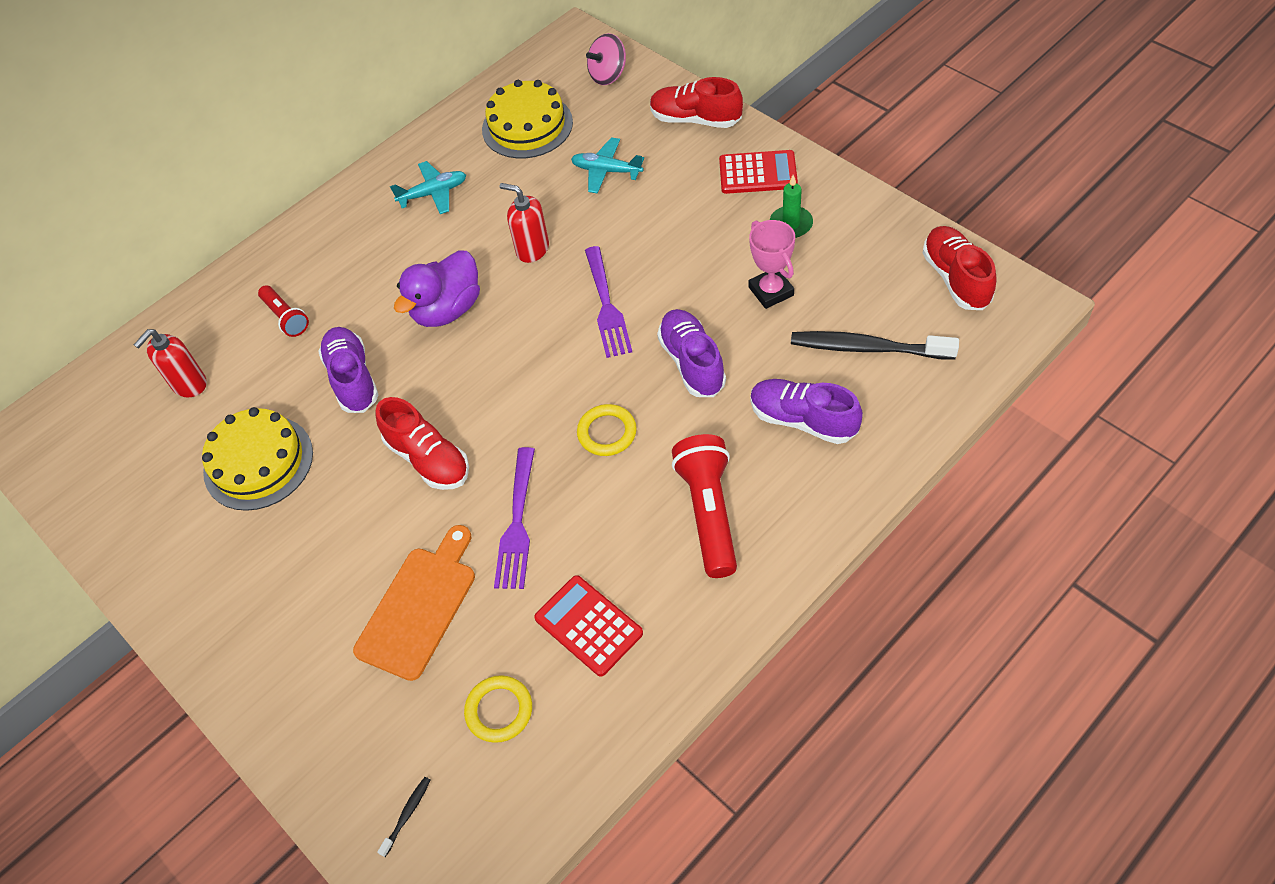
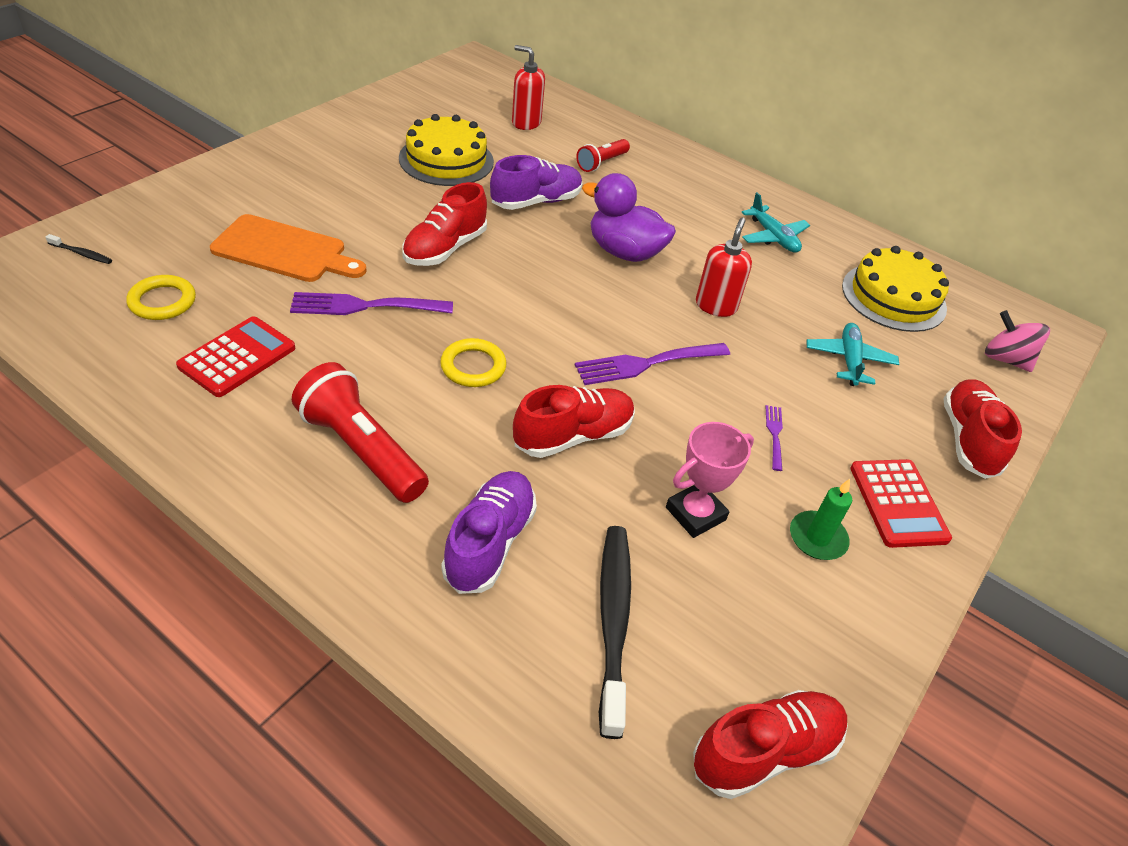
camera: 70 degrees right, 10 degrees down
(690, 232) = (774, 435): none -> purple fork
(692, 363) = (573, 436): purple shoe -> red shoe
(708, 512) = (361, 449): red flashlight -> red flashlight turned 120 degrees counterclockwise

